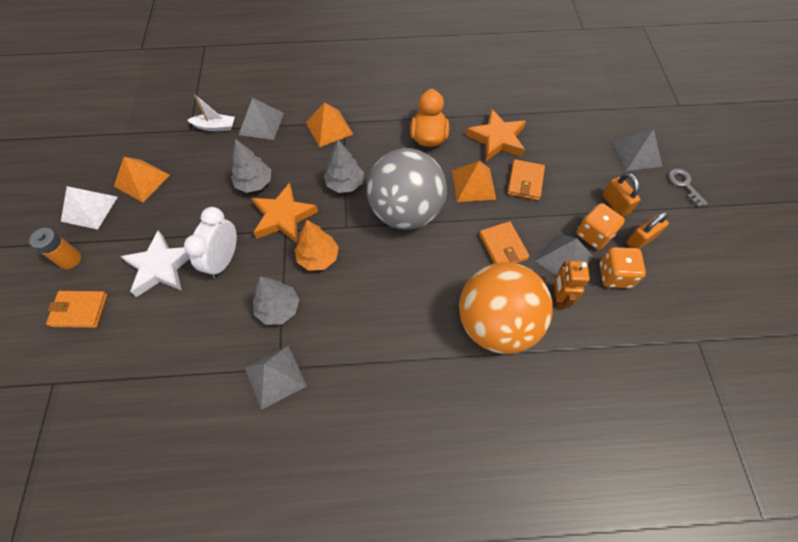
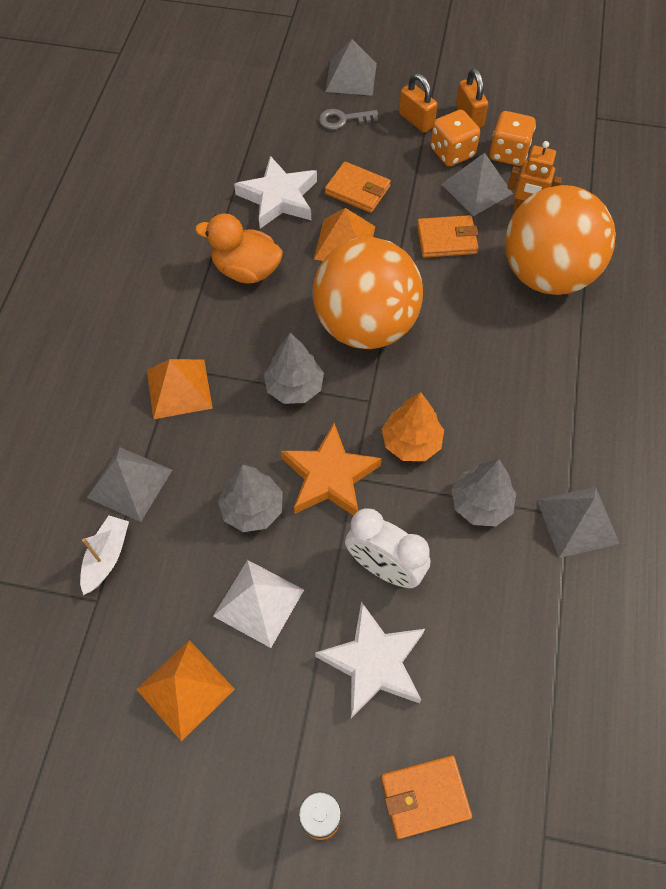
camera: 75 degrees left, 0 degrees up
(80, 310) = (424, 797): orange wallet -> orange wallet turned 60 degrees clockwise
(89, 209) = (219, 785): white pyramid -> white pyramid (259, 602)
(406, 212) = (365, 325): grey ball -> orange ball
(497, 139) = (279, 198): orange star -> white star
(615, 204) = (416, 120): orange padlock -> orange padlock turned 60 degrees clockwise
(684, 185) = (407, 56): grey key -> grey key (343, 119)

